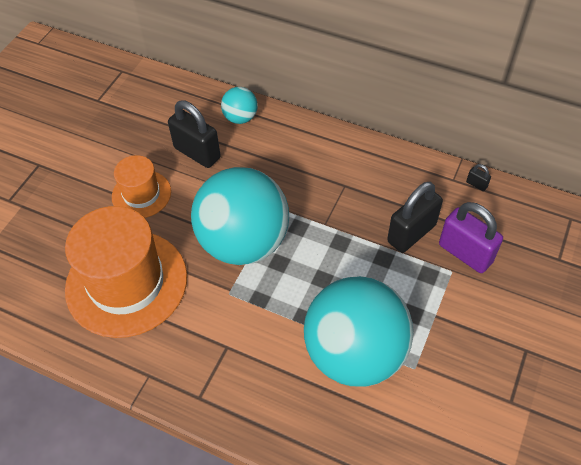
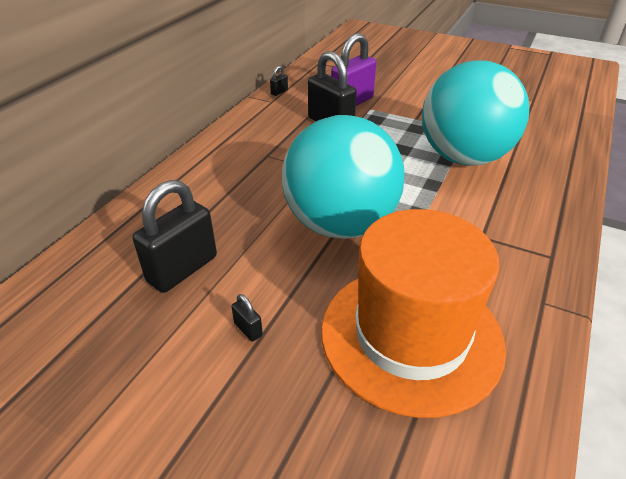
camera: 90 degrees left, 15 degrees down
(141, 194) = (248, 329): orange hat -> black padlock
(240, 118) = (132, 228): turquoise ball -> none

